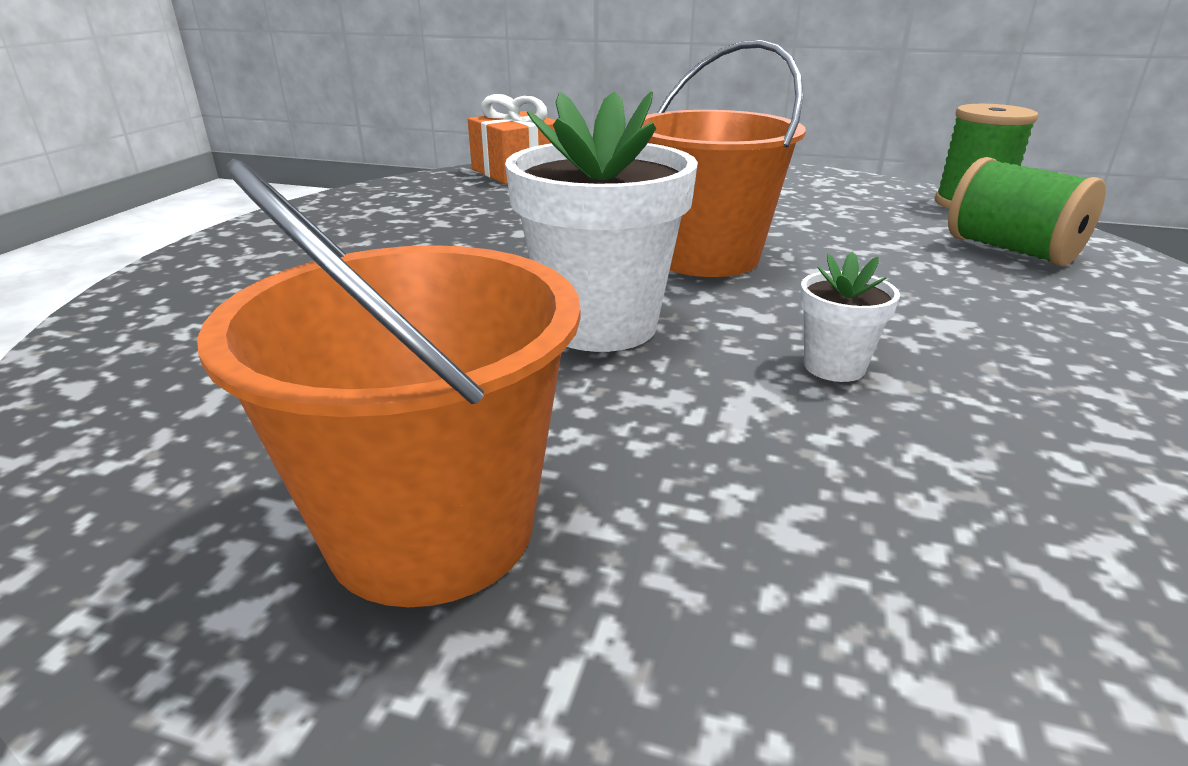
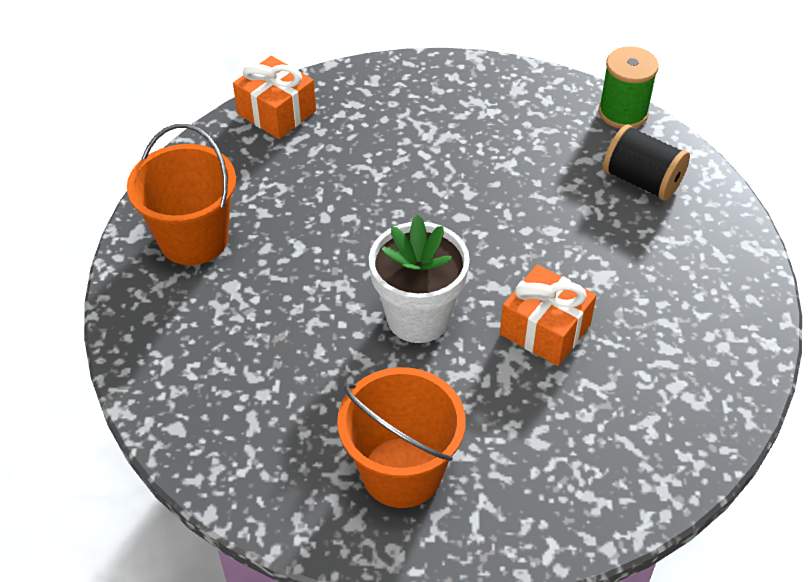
camera: 15 degrees left, 20 degrees up
(705, 257) = (457, 227): orange bucket -> orange bucket (193, 239)
(834, 367) = (545, 329): white flower pot -> orange gift
(1011, 250) = (642, 181): green spool -> black spool

